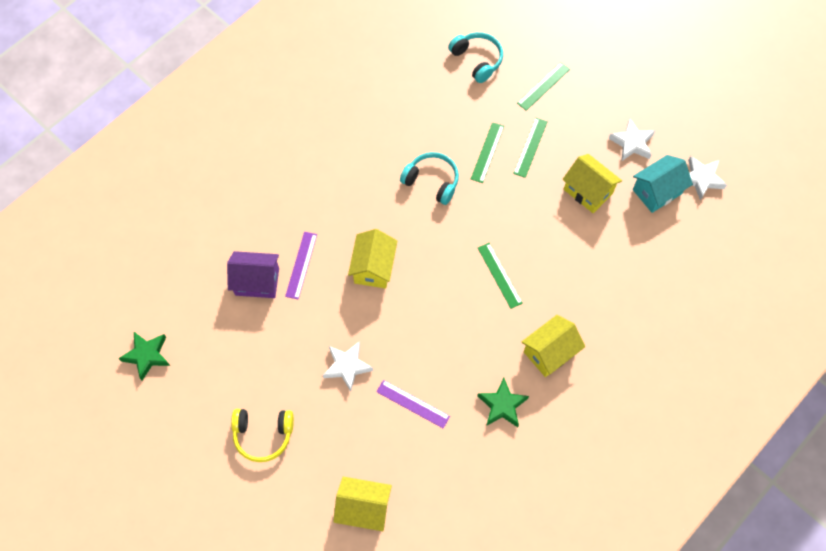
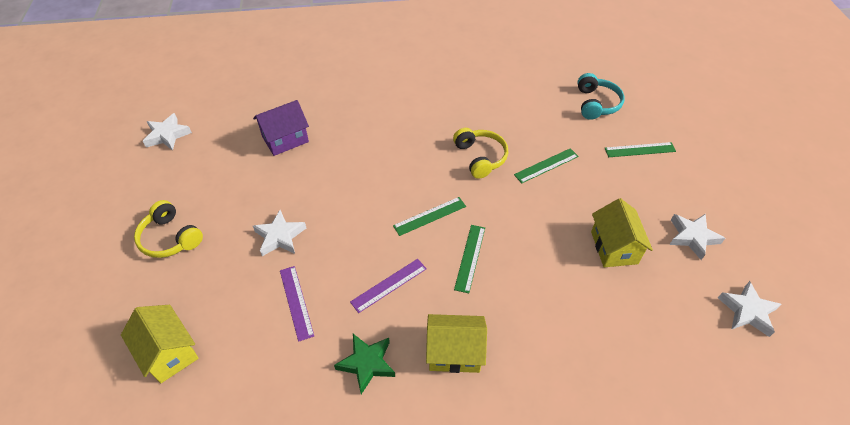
camera: 40 degrees right, 15 degrees down
(147, 355) = (167, 135): green star -> white star
(257, 281) = (285, 139): purple house -> purple house turned 75 degrees counterclockwise
(301, 265) = (326, 149): purple ruler -> purple ruler (389, 285)
(373, 267) = (374, 184): yellow house -> none
(432, 181) = (480, 157): turquoise headphones -> yellow headphones
(530, 147) = (588, 184): green ruler -> green ruler (429, 216)
(657, 191) = (687, 291): turquoise house -> none

